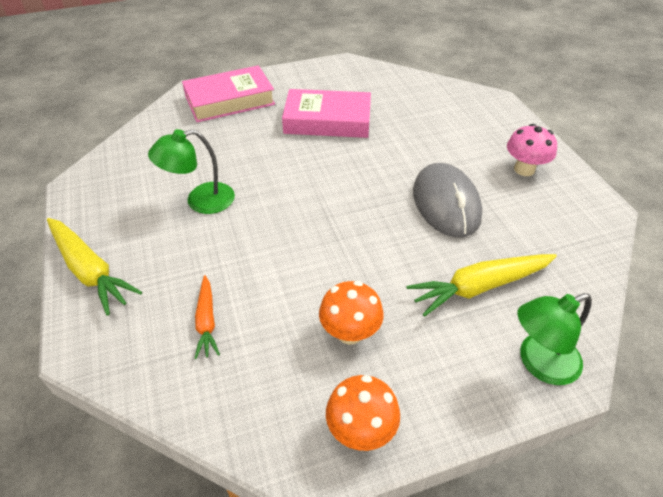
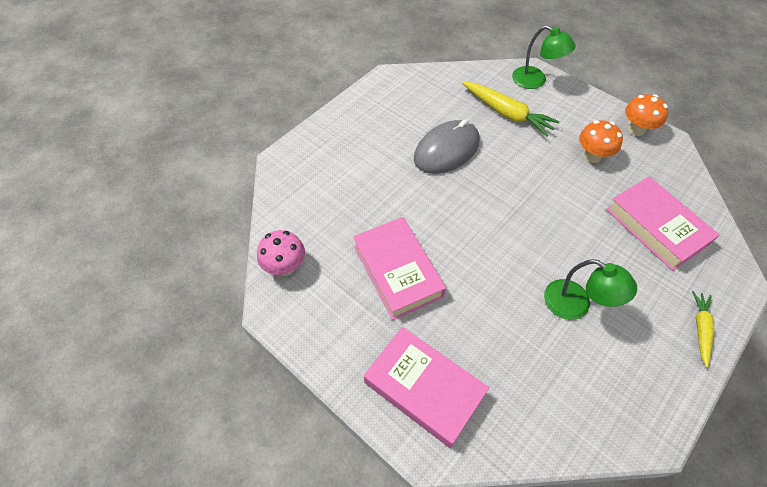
camera: 120 degrees left, 10 degrees up
(90, 271) = (700, 329): yellow carrot -> yellow carrot, size x0.59
(207, 321) = (656, 227): orange carrot -> pink book
(524, 169) = (374, 120): pink mushroom -> pink mushroom (285, 266)

